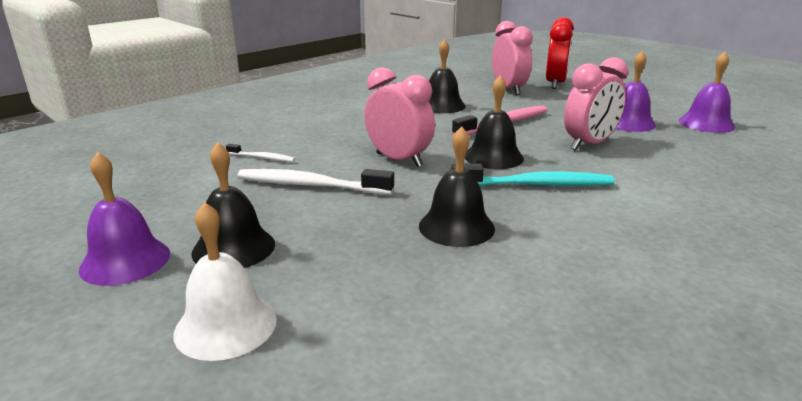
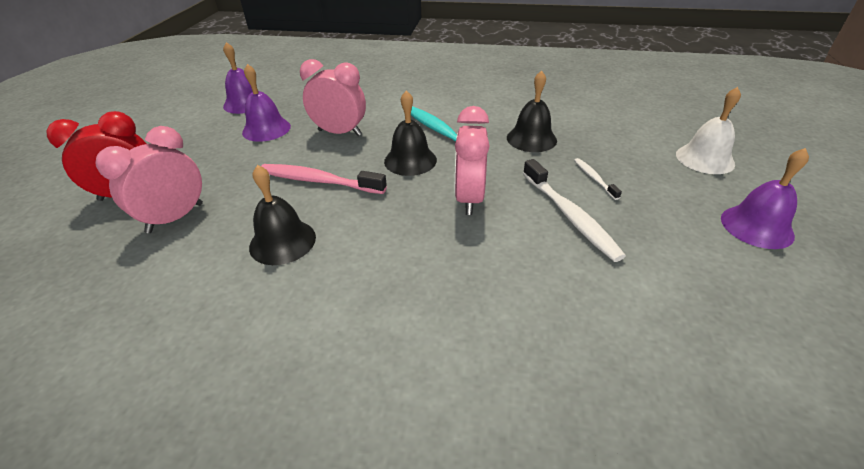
camera: 125 degrees left, 15 degrees up
(233, 248) = (674, 196): black bell -> none
(262, 158) = (570, 282): white toothbrush -> white toothbrush (594, 178)

